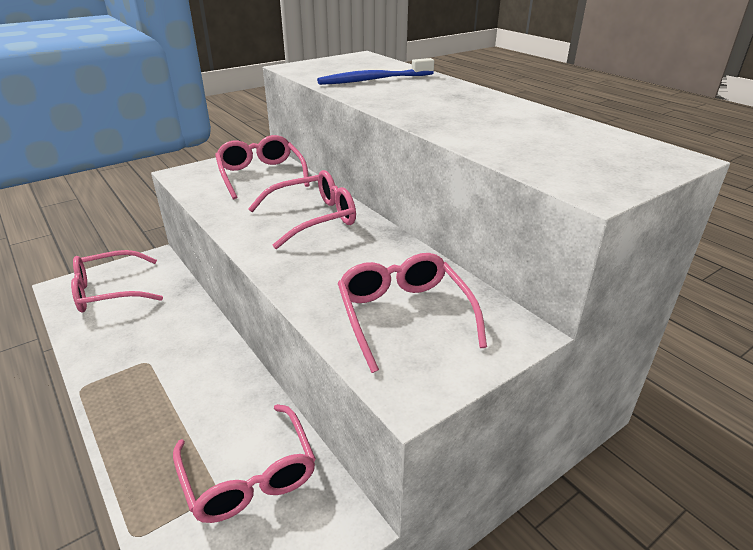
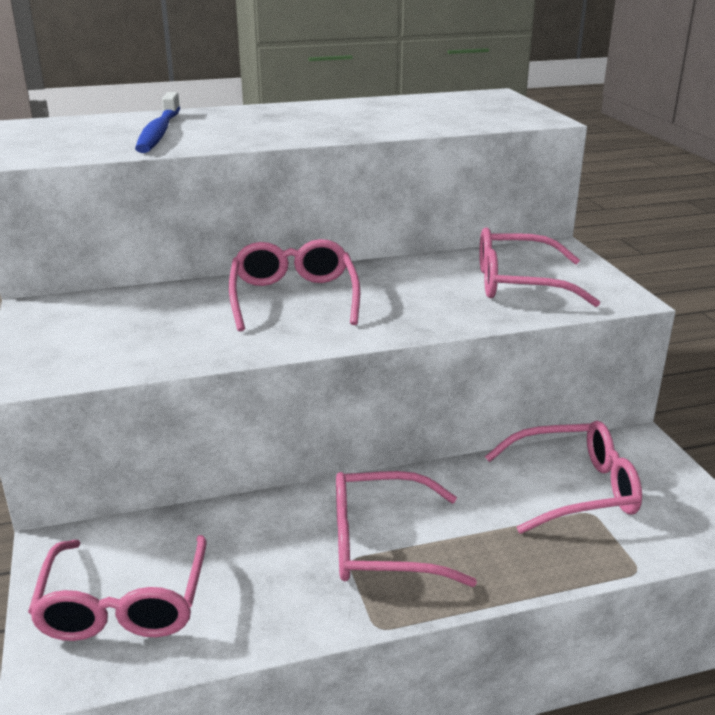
camera: 70 degrees left, 5 degrees down
(261, 175) = (123, 315): pink glasses -> pink glasses (383, 544)

